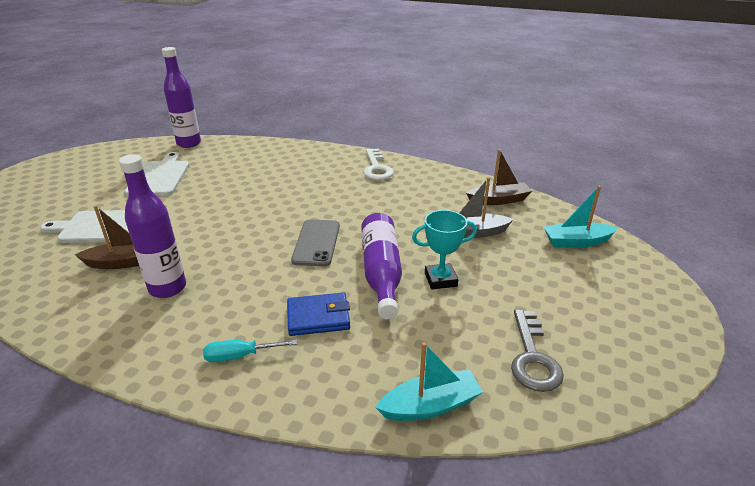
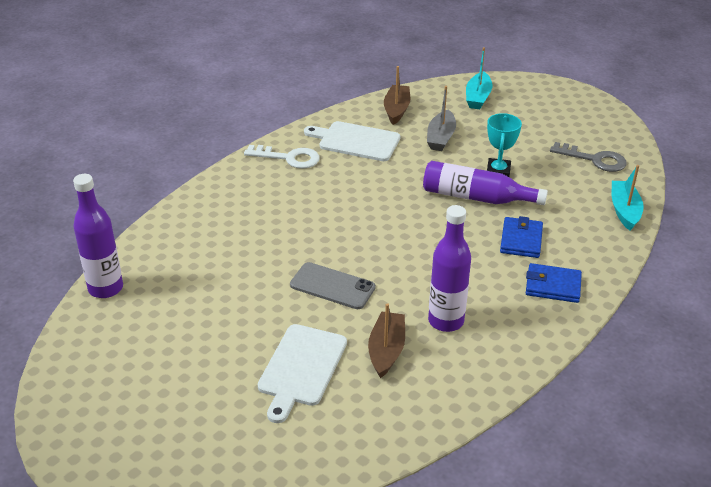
camera: 70 degrees left, 5 degrees up
(160, 177) = (196, 319): white cutting board -> white cutting board (356, 141)
(240, 356) = (553, 286): turquoise screwdriver -> blue wallet
(316, 243) = (413, 223): grey phone -> grey phone (332, 286)

